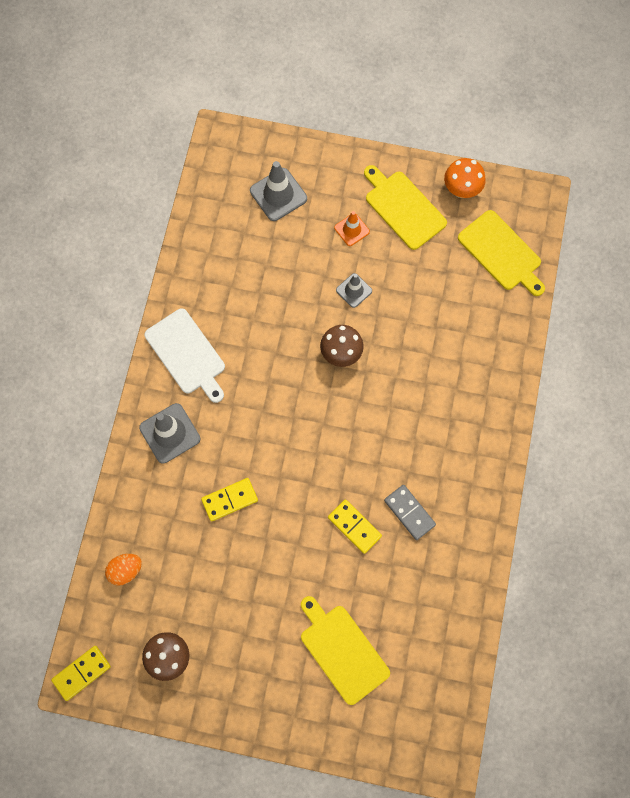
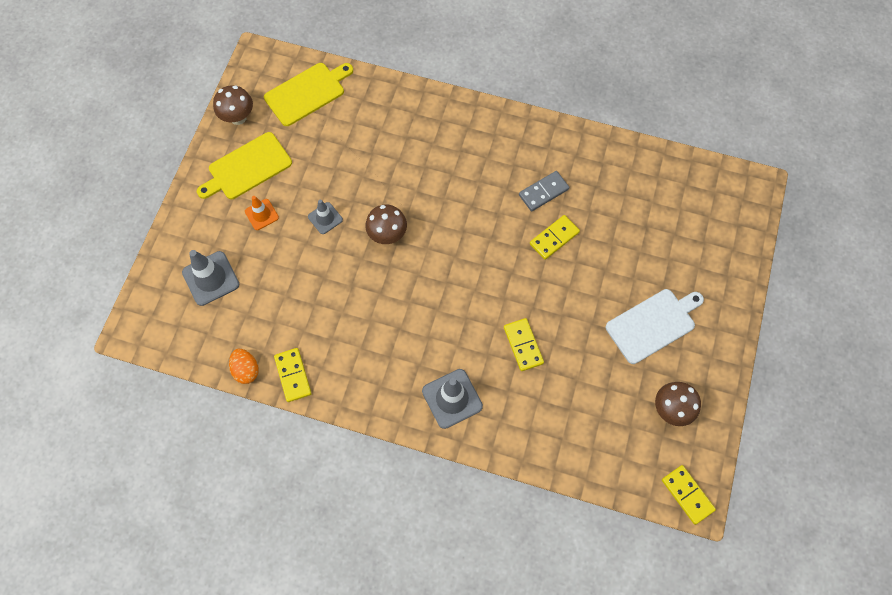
camera: 85 degrees left, 5 degrees down
(126, 570) = (588, 448): orange egg -> orange egg (246, 370)
(185, 283) = (293, 375): none -> yellow domino
(187, 354) = (370, 377): white cutting board -> white cutting board (653, 324)
(342, 651) = (664, 258): yellow cutting board -> none
(461, 190) = (238, 117): orange mushroom -> brown mushroom

